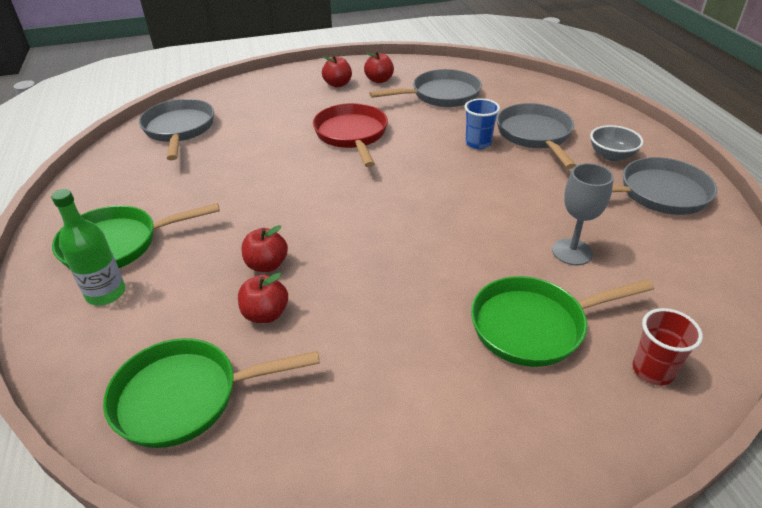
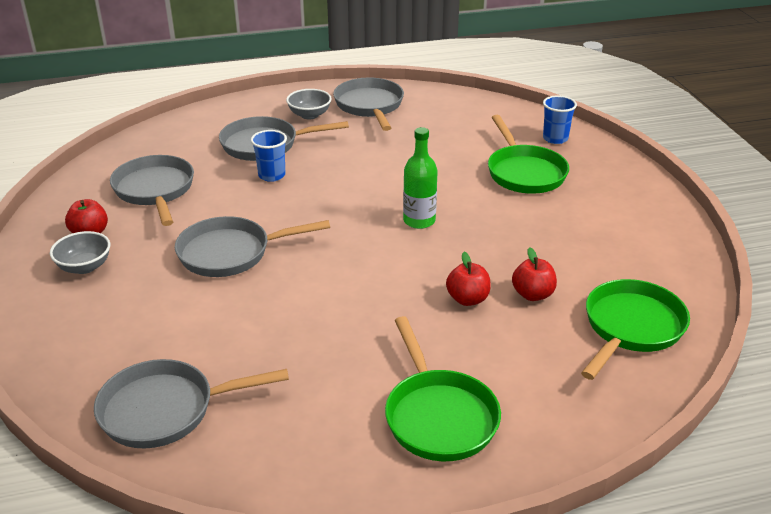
camera: 90 degrees left, 5 degrees down
(106, 293) = (520, 406): green bottle -> green bottle (419, 221)
(186, 397) = (631, 328): green pan -> green pan turned 135 degrees counterclockwise
(337, 84) = (84, 267): red apple -> grey bowl
(352, 135) = (231, 253): red pan -> grey pan
(572, 252) = (443, 149): grey goblet -> none
(653, 370) = (555, 138): red cup -> blue cup

